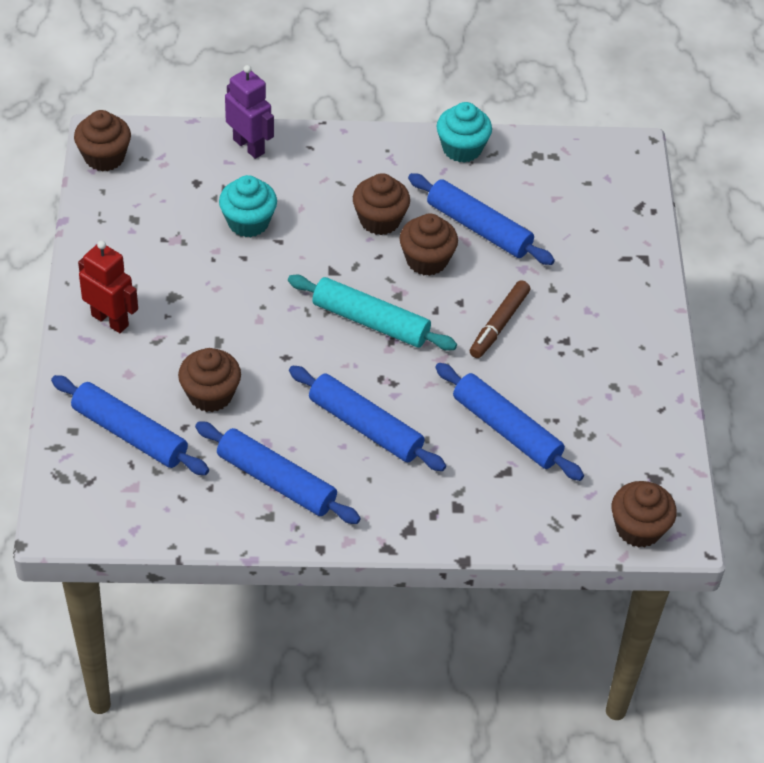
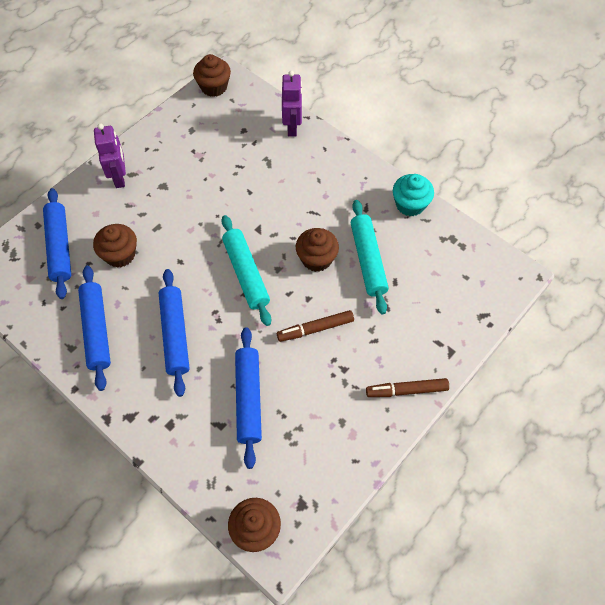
camera: 45 degrees right, 10 degrees up
(110, 320) = (119, 177): red robot -> purple robot
(248, 222) = (245, 170): turquoise cupcake -> none
(380, 220) = (316, 216): brown cupcake -> none
(478, 228) = (367, 260): blue rolling pin -> turquoise rolling pin
(641, 318) = (406, 390): none -> brown marker

